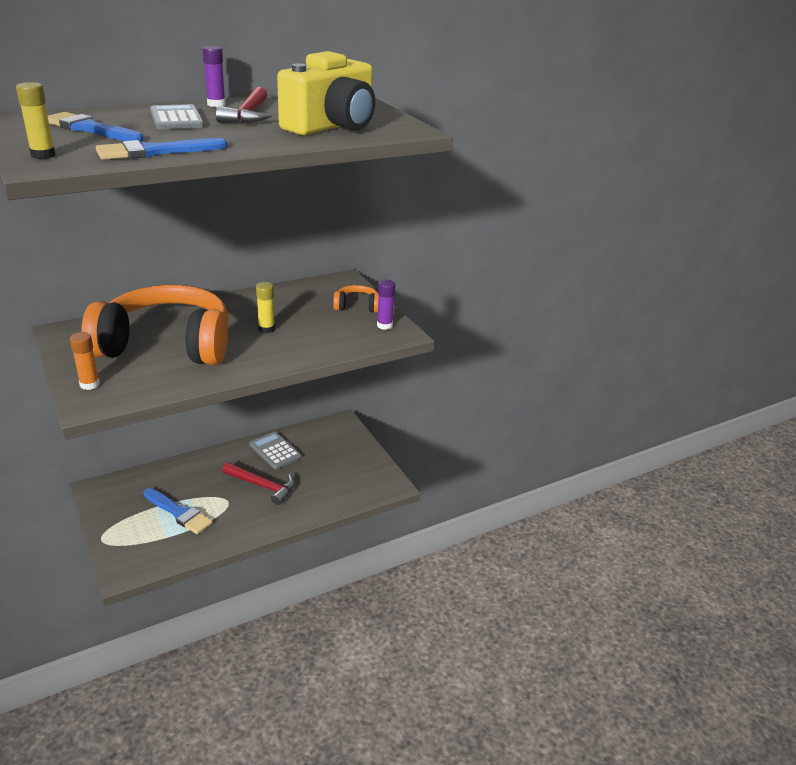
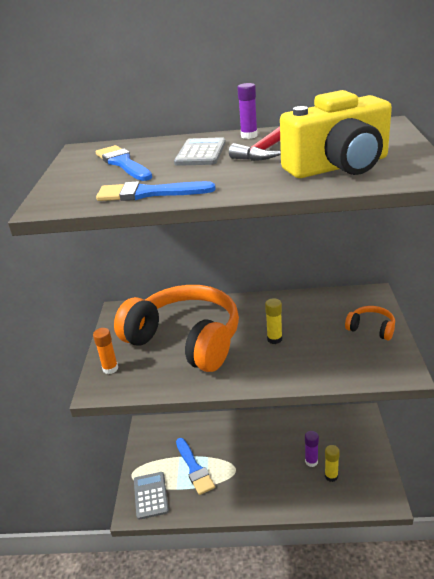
camera: 35 degrees right, 0 degrees up
(43, 155) = (62, 192): yellow glue stick -> yellow glue stick (331, 476)
(263, 486) = (269, 463): red hammer -> none
(275, 451) = (293, 429): grey calculator -> grey calculator (151, 495)
(384, 325) = (389, 358): purple glue stick -> purple glue stick (311, 461)

